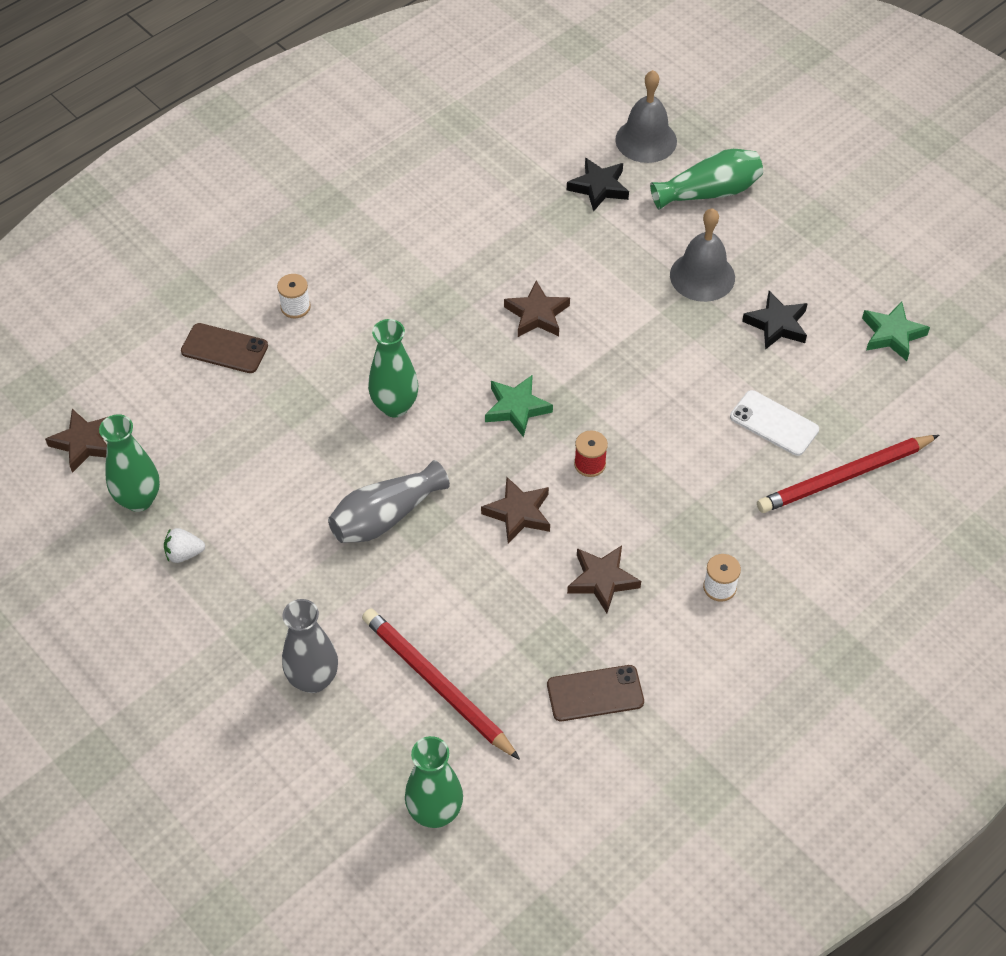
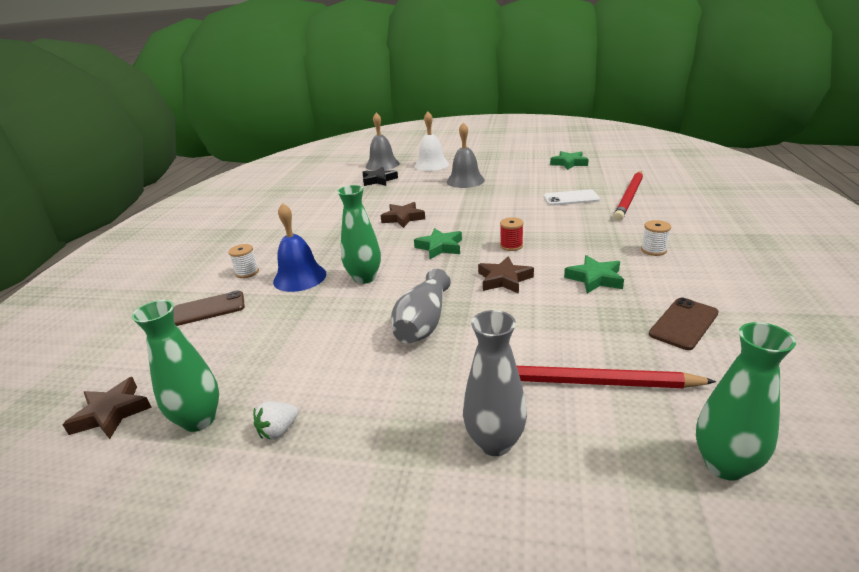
camera: 35 degrees left, 25 degrees down
(337, 356) = (300, 277): none -> blue bell
(602, 580) = (595, 278): brown star -> green star
(709, 192) = (431, 165): green vase -> white bell
(777, 324) = (520, 178): black star -> none

